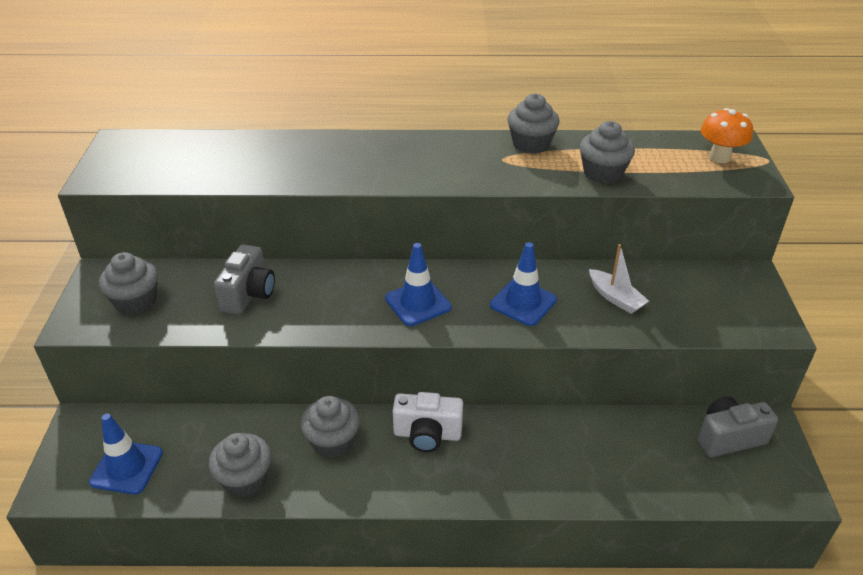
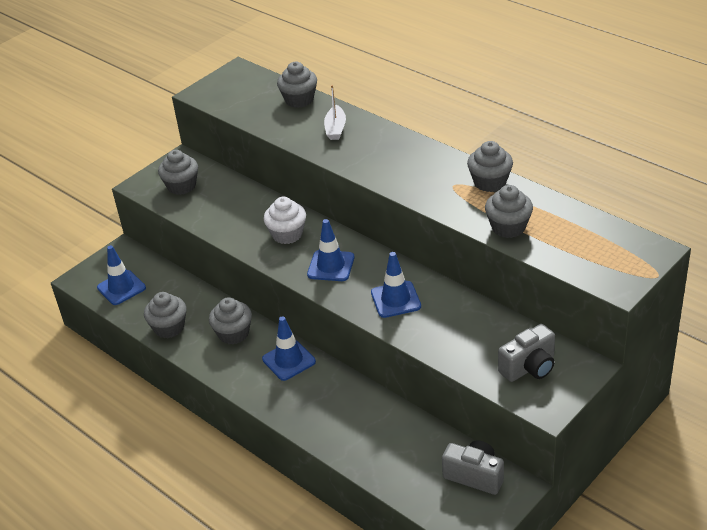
camera: 45 degrees right, 0 degrees up
(234, 144) = (299, 100): none -> grey cupcake
(249, 294) = (243, 211): grey camera -> grey camera (529, 367)
(330, 294) = (287, 234): none -> white cupcake
(427, 434) = (289, 360): white camera -> blue traffic cone
(615, 298) = (461, 329): white boat -> white boat (335, 128)
(719, 157) = (619, 256): orange mushroom -> none

